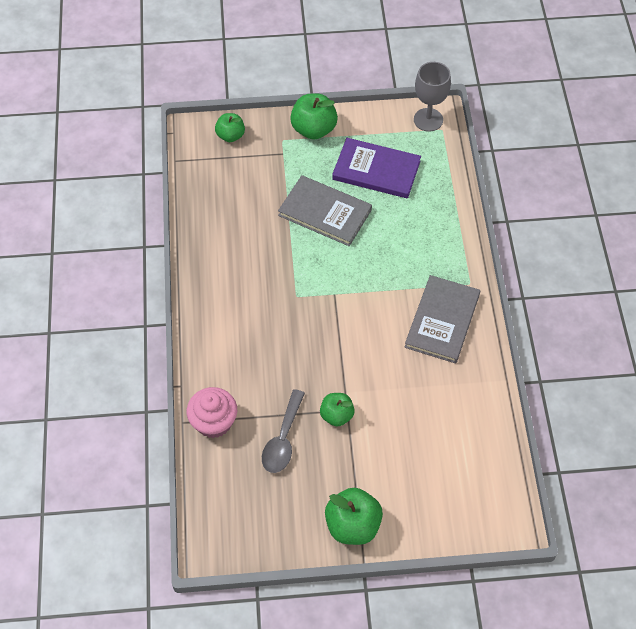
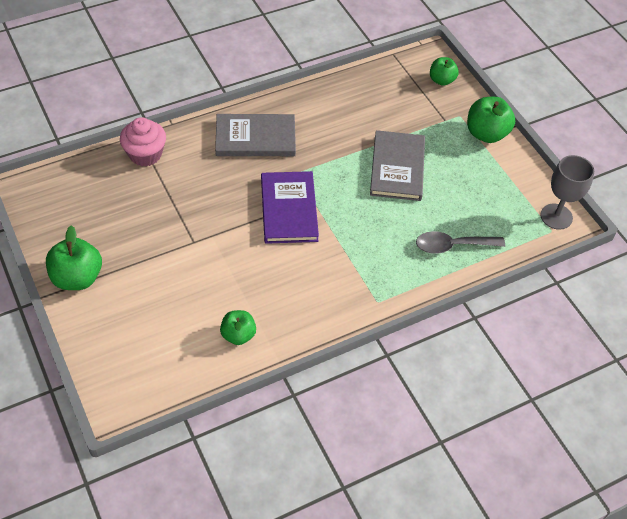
camera: 65 degrees right, 5 degrees down
(283, 439) = (146, 205): grey spoon -> grey spoon (452, 246)
(336, 415) = (184, 236): green apple -> green apple (238, 335)
(376, 170) = (468, 192): purple book -> purple book (289, 209)
(442, 321) = (323, 290): grey book -> grey book (255, 138)

